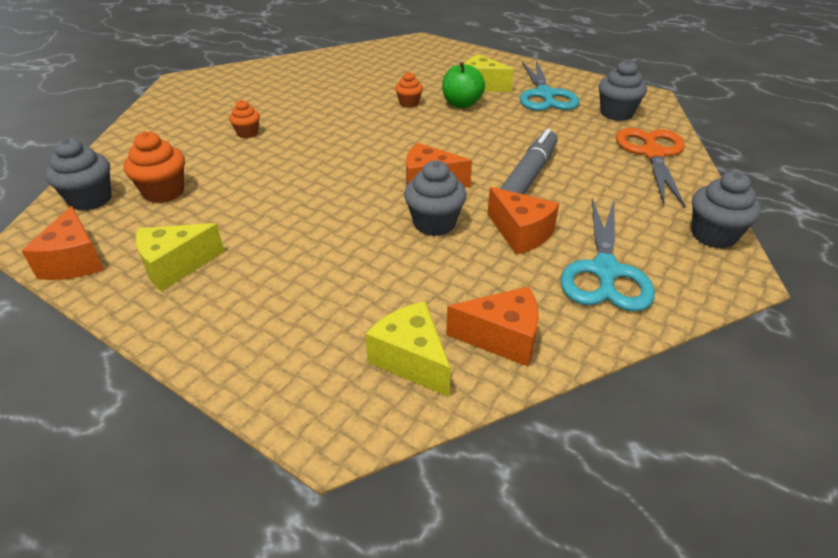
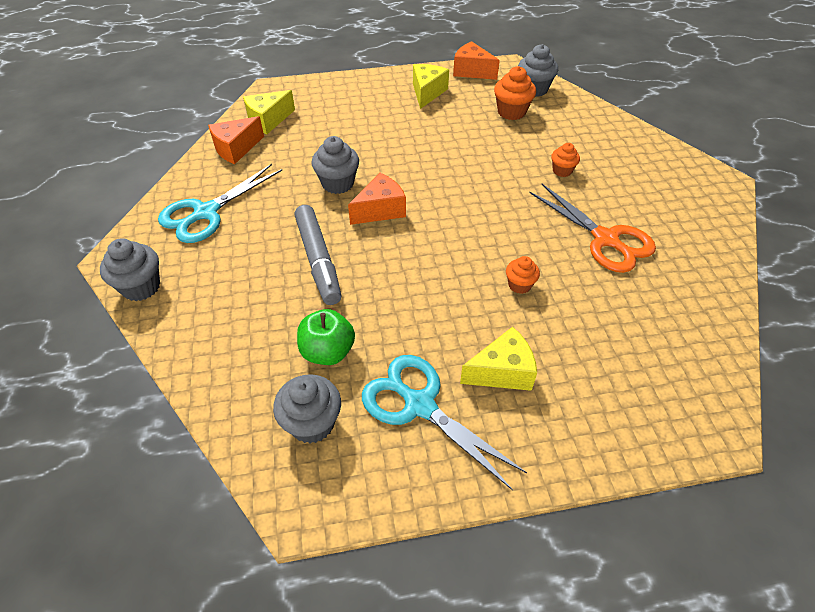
camera: 135 degrees right, 10 degrees up
(411, 360) = (268, 120): yellow cheese -> yellow cheese turned 135 degrees clockwise
(461, 104) = (477, 320): green apple -> green apple (328, 351)
(520, 233) = (278, 208): orange cheese -> none
(604, 271) = (206, 213): turquoise scissors -> turquoise scissors turned 105 degrees counterclockwise
(653, 154) = (232, 366): orange scissors -> orange scissors (605, 239)

